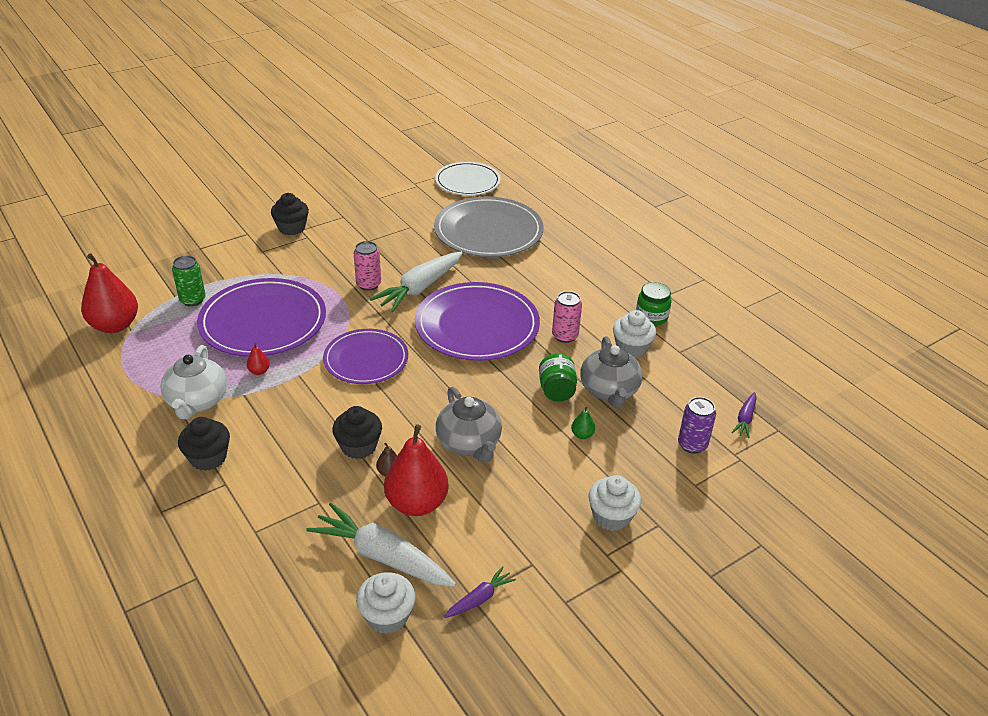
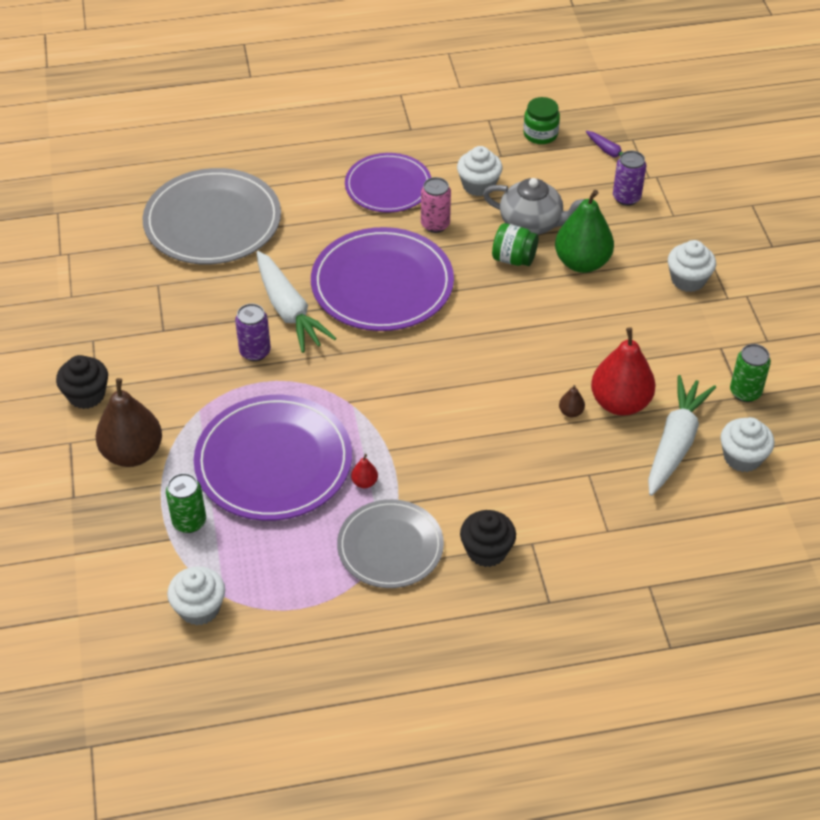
camera: 65 degrees left, 10 degrees up
(115, 325) = (199, 608): red pear -> white cupcake
(197, 402) = (390, 546): white teapot -> grey plate
(247, 260) = (133, 453): none -> brown pear
(359, 446) = (525, 426): black cupcake -> none
(366, 359) = (391, 387): purple plate -> purple plate (388, 186)
(368, 284) = (255, 352): pink can -> purple can
(383, 556) = (675, 443): white carrot -> white carrot turned 150 degrees clockwise
(467, 182) = (92, 206): white plate -> none
(469, 444) = (558, 343): grey teapot -> none
(479, 599) = (745, 392): purple carrot -> green can
(582, 435) = (582, 262): green pear -> green pear, size x2.45
(651, 317) = (439, 153): green jar -> green jar (540, 134)

